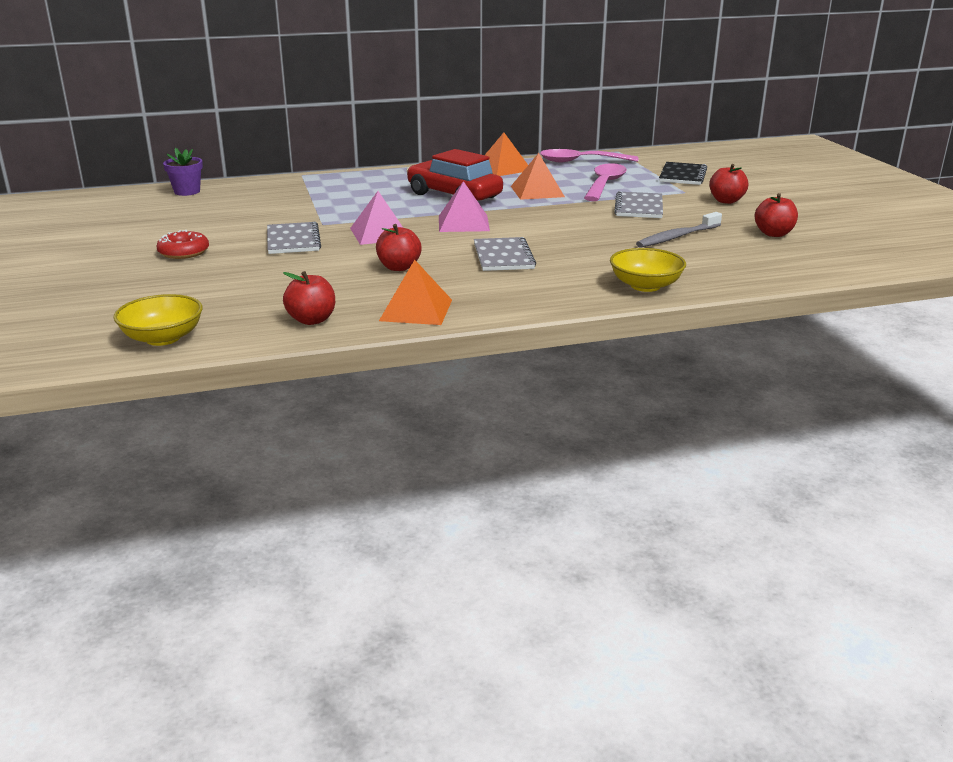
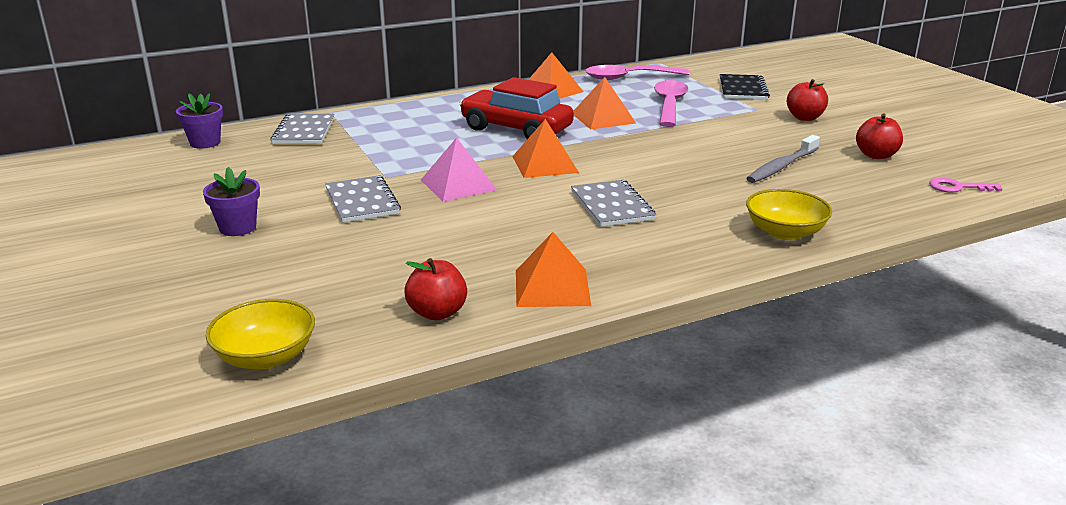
camera: 10 degrees left, 0 degrees up
(184, 252) = (237, 228): red donut -> purple flower pot
(399, 267) = (503, 229): red apple -> none
(463, 223) = (544, 164): pink pyramid -> orange pyramid
(639, 207) = (721, 131): grey notebook -> grey notebook (304, 131)
(834, 263) = (958, 187): none -> pink key

